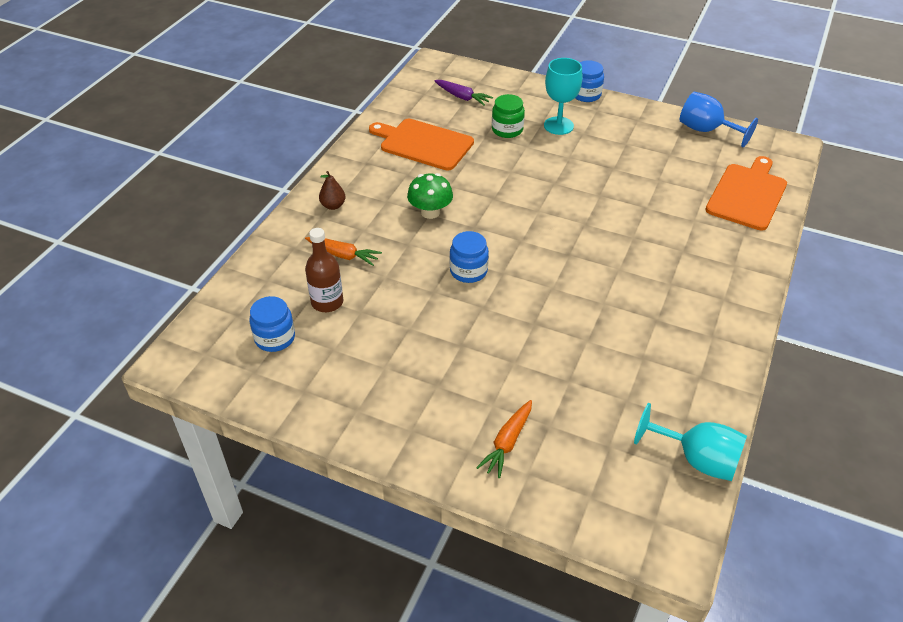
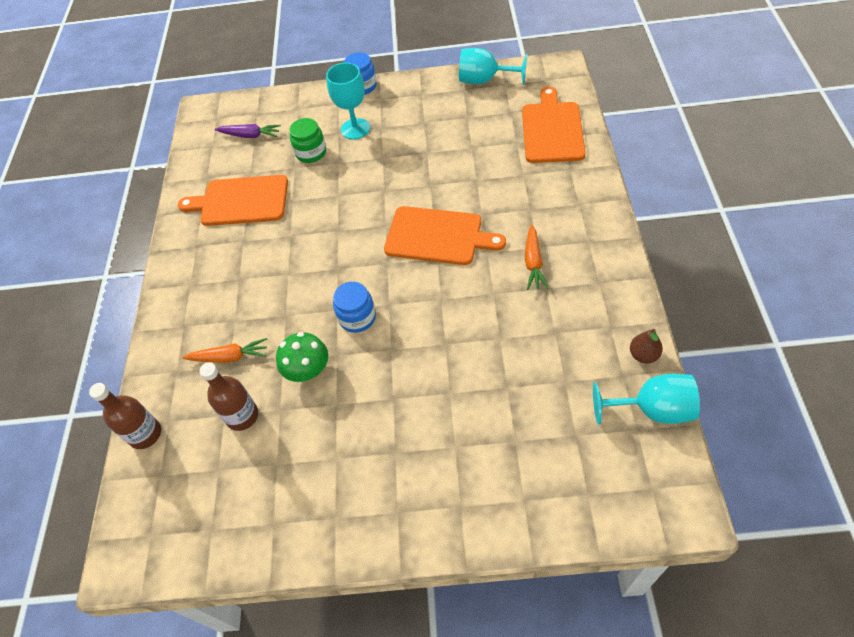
camera: 20 degrees left, 10 degrees up
(243, 281) = (145, 434): none -> brown bottle
(275, 338) = (212, 481): blue jar -> none
(333, 205) = (189, 307): brown pear -> brown pear (643, 355)
(430, 212) = (287, 271): green mushroom -> green mushroom (308, 370)
(507, 442) = (489, 478): orange carrot -> orange carrot (533, 262)
(581, 238) = (438, 236): none -> orange cutting board
(706, 130) = (484, 80): blue goblet -> turquoise goblet

